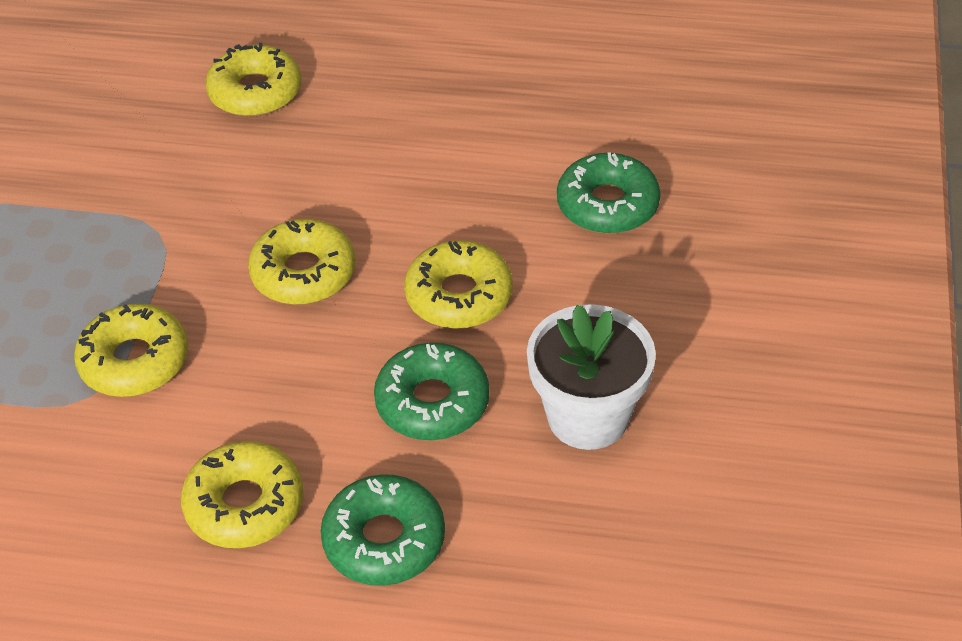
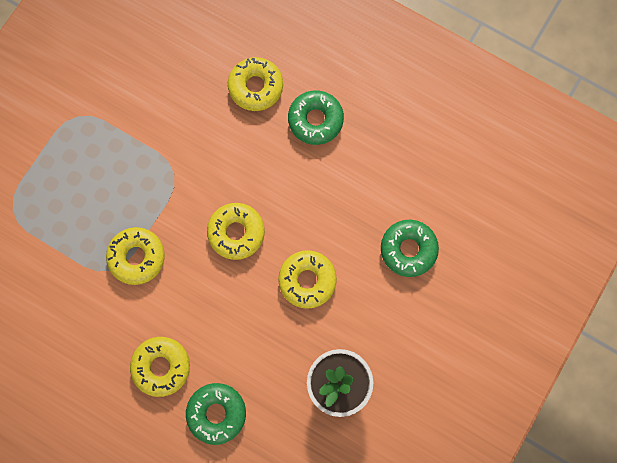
camera: 20 degrees right, 30 degrees up
(432, 402) = (268, 342): green donut -> green donut (315, 120)

